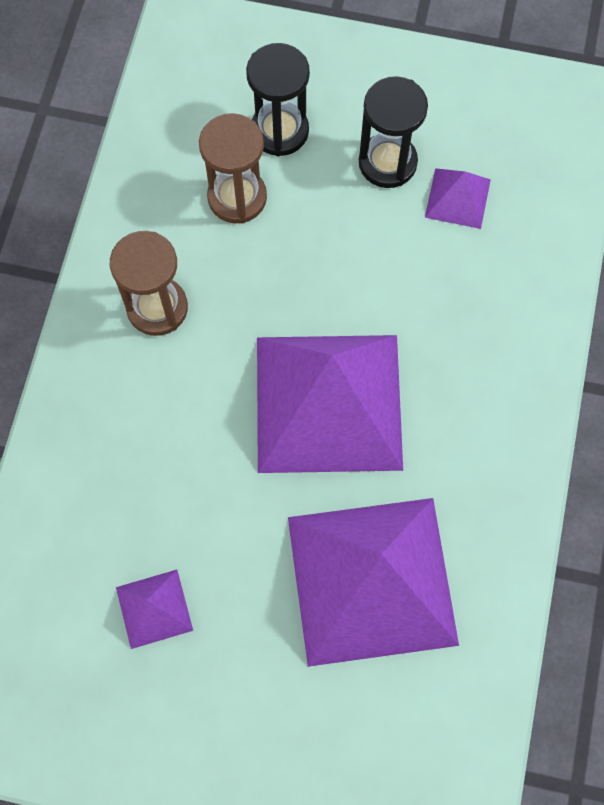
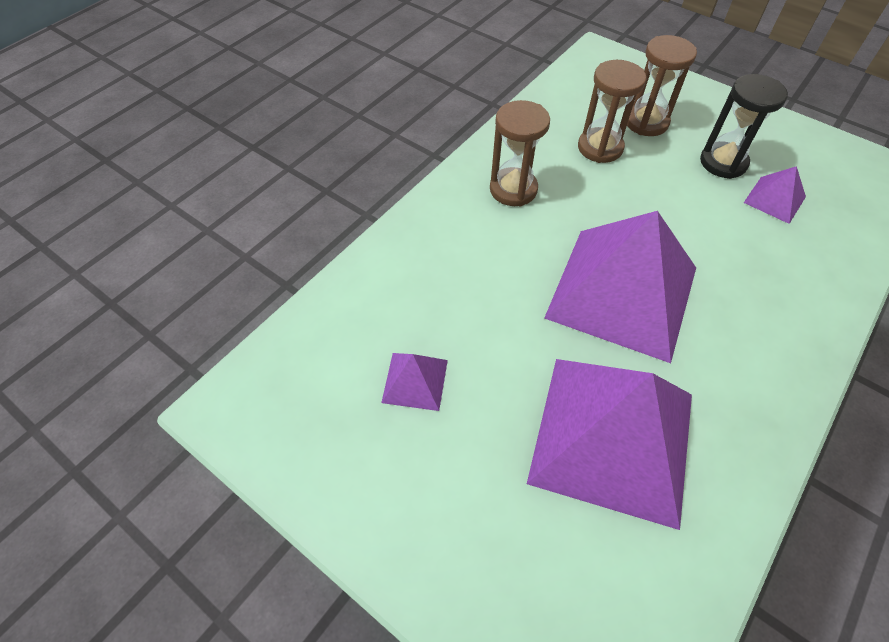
camera: 25 degrees right, 15 degrees down
(279, 131) = (646, 122): black hourglass -> brown hourglass

